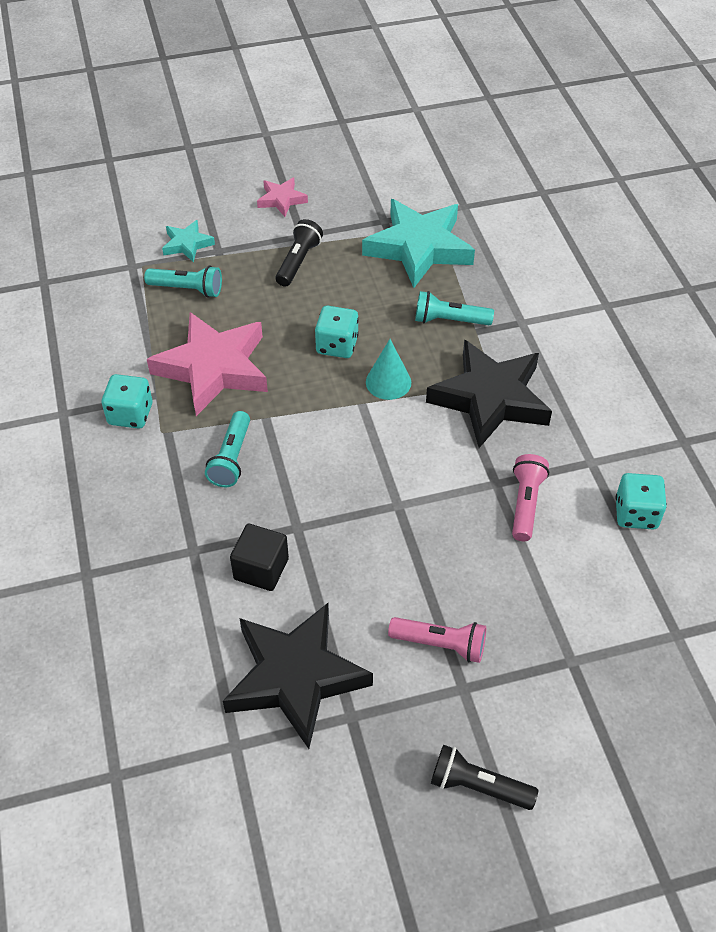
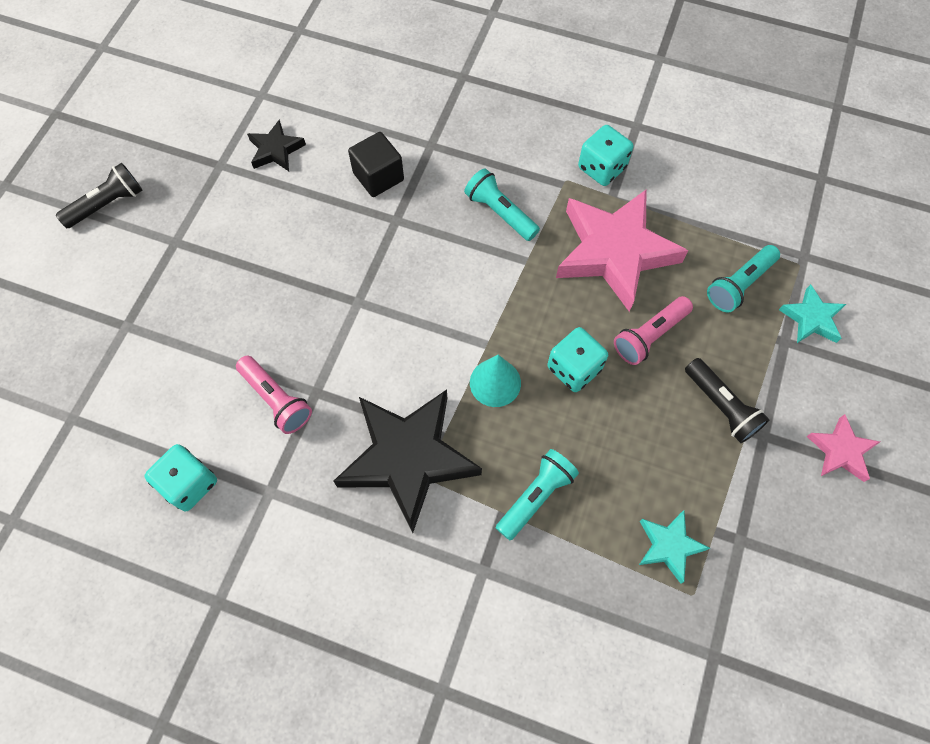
camera: 125 degrees right, 15 degrees up
(295, 677) = (276, 150): black star -> black star, size x0.48
(419, 248) = (669, 546): turquoise star -> turquoise star, size x0.48
(440, 644) = (217, 249): pink flashlight -> pink flashlight (649, 336)

